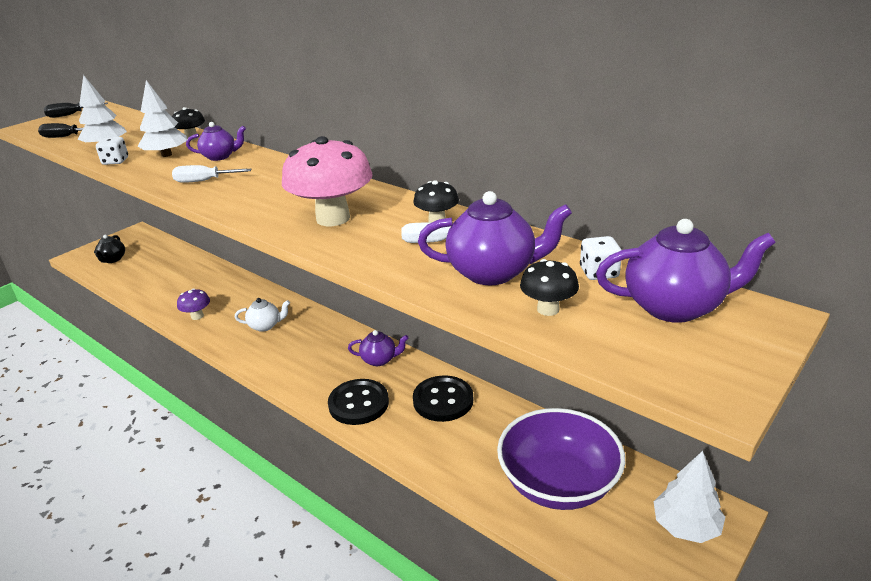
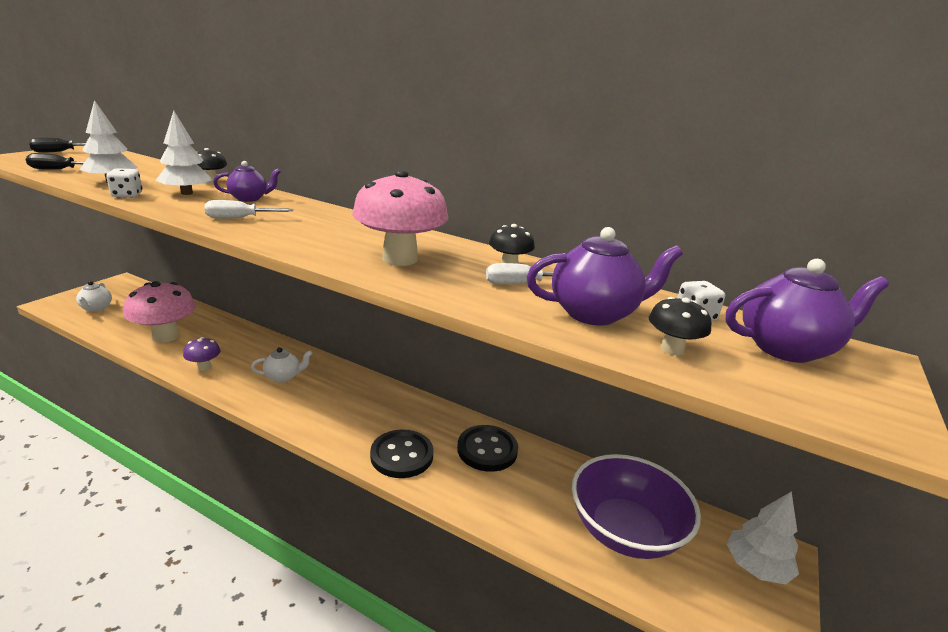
camera: 15 degrees left, 5 degrees down
(112, 259) = (96, 308): black teapot -> white teapot
(168, 286) = (166, 336): none -> pink mushroom
(379, 360) = (412, 410): purple teapot -> none

